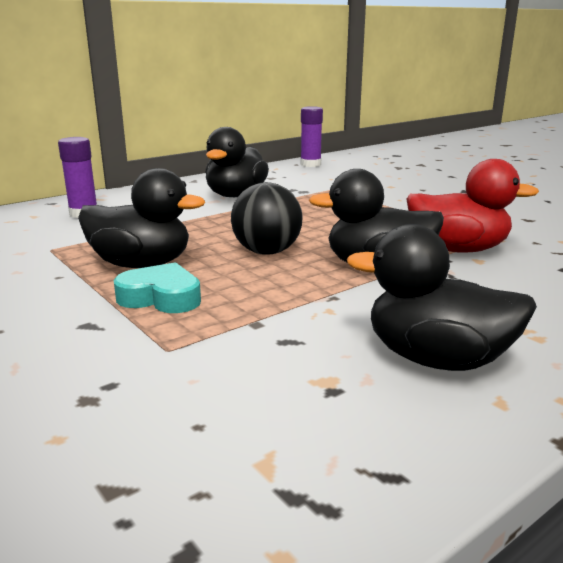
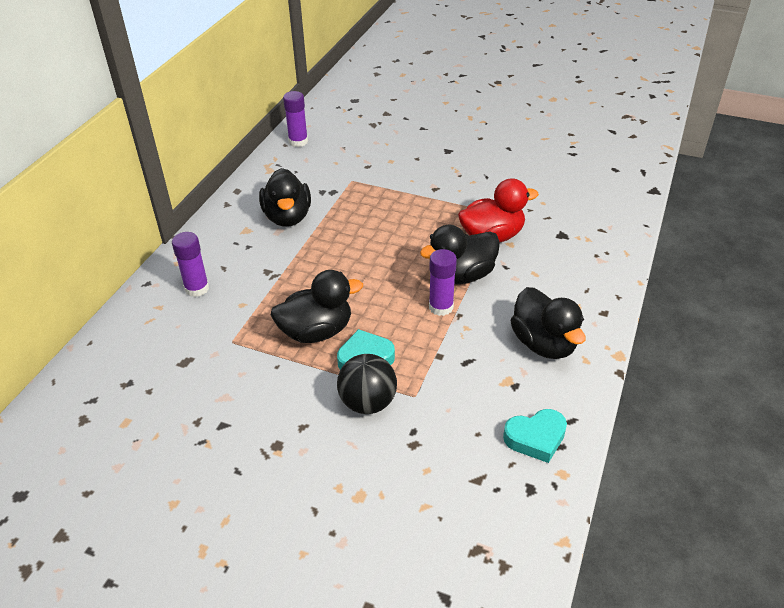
camera: 30 degrees left, 20 degrees up
(267, 252) = (382, 285): black ball -> black ball (368, 402)
(291, 474) = (535, 438): none -> turquoise heart
(317, 284) = (441, 307): none -> purple glue stick
(436, 359) = (544, 344): black duck -> black duck turned 105 degrees counterclockwise

